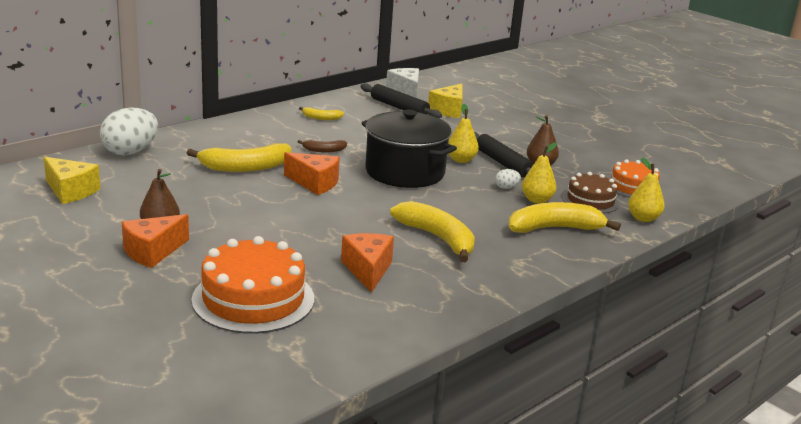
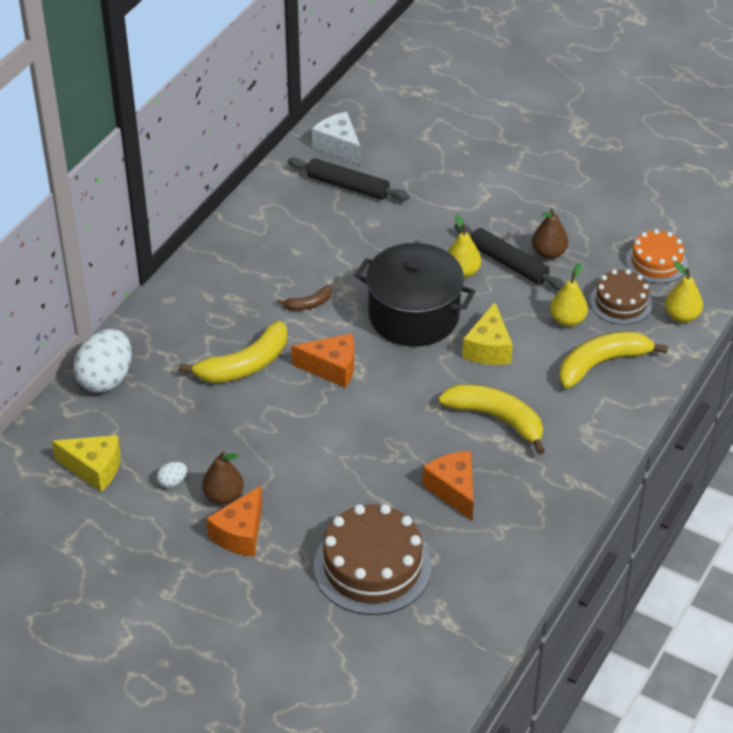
camera: 15 degrees left, 20 degrees up
(253, 299) = (372, 566): orange cake -> brown cake
(321, 118) = (271, 239): yellow banana -> none
(448, 110) = (406, 172): yellow cheese -> yellow cheese (488, 348)
(506, 187) = (529, 308): white egg -> white egg (172, 482)

